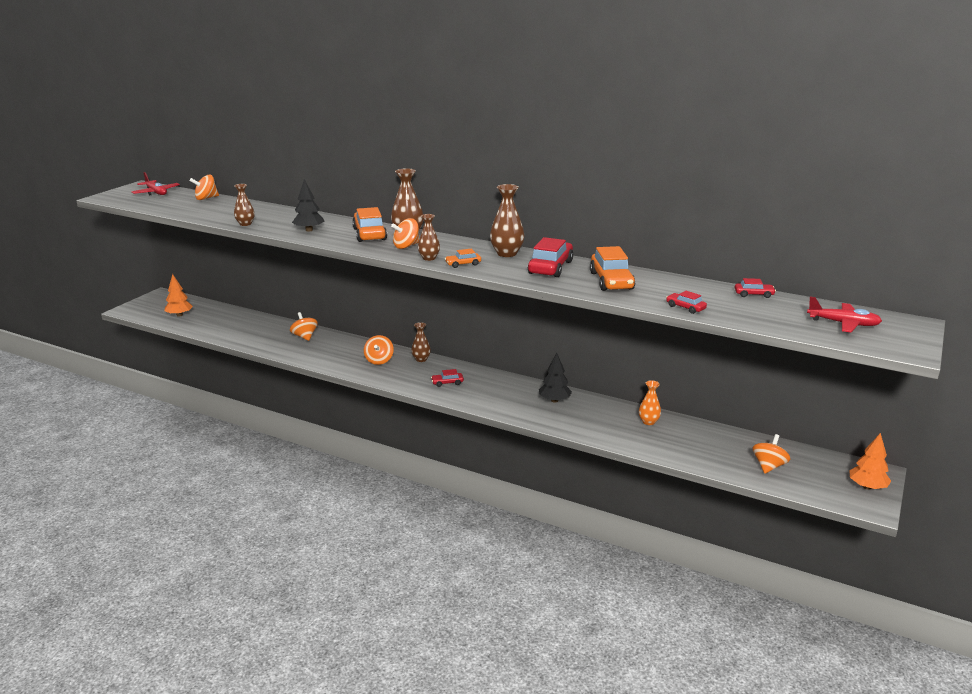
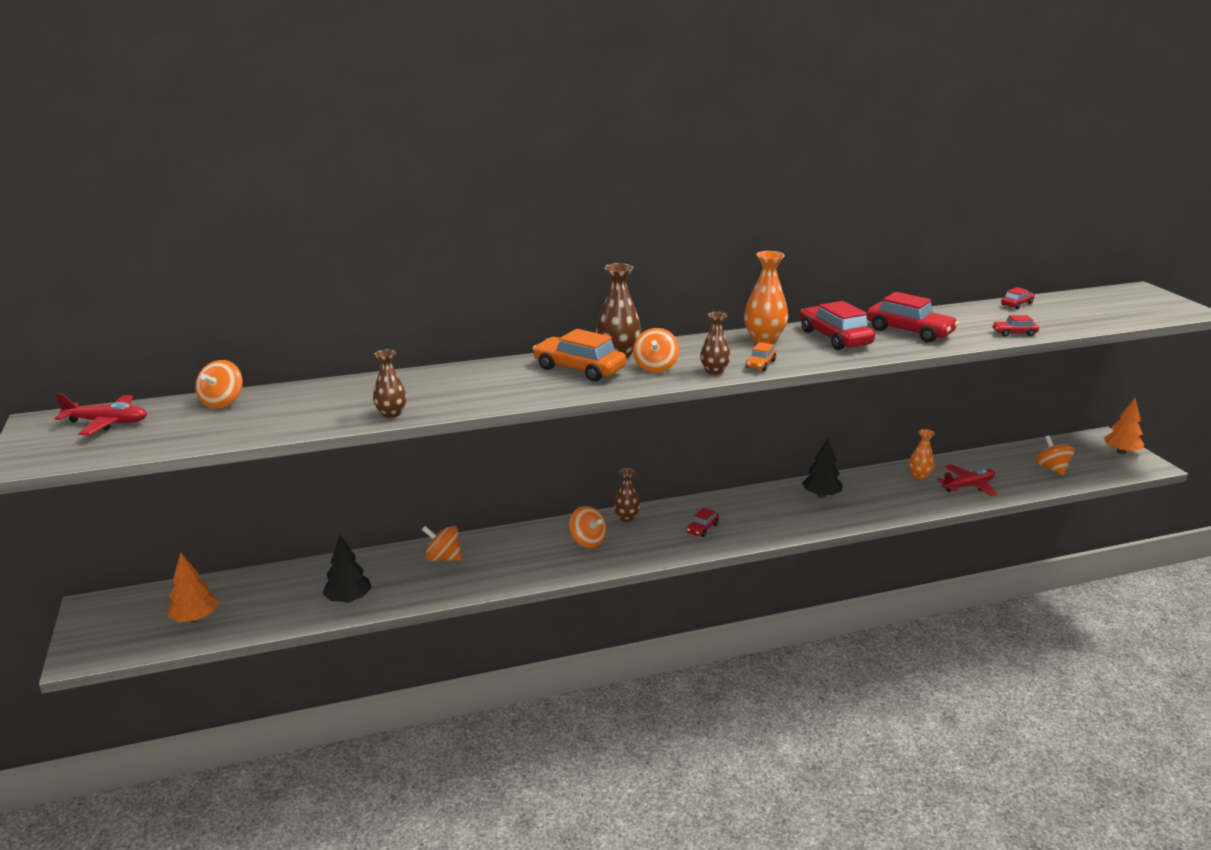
camera: 45 degrees left, 0 degrees up
(309, 230) = (497, 390): black tree -> black tree (348, 599)
(506, 253) = (764, 339): brown vase -> orange vase
(611, 281) = (909, 331): orange car -> red car
(843, 324) = (1116, 306): red plane -> red plane (968, 486)

